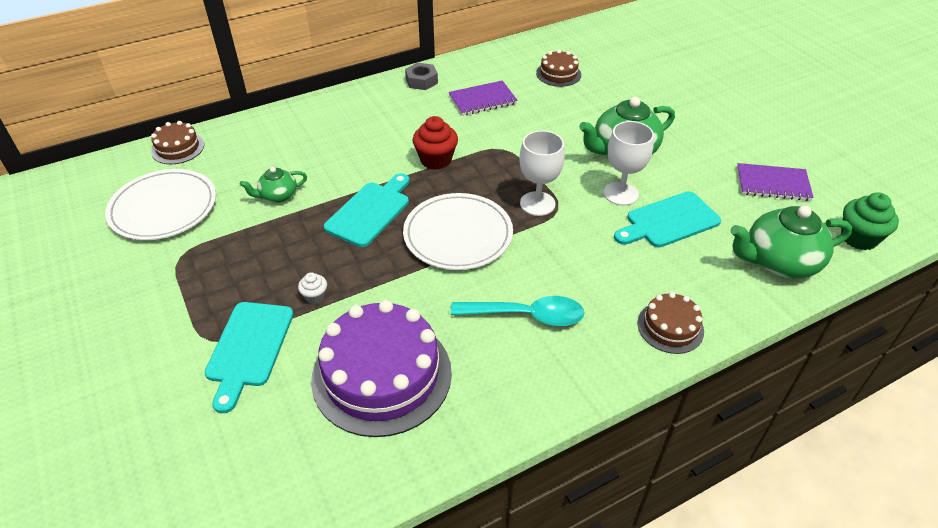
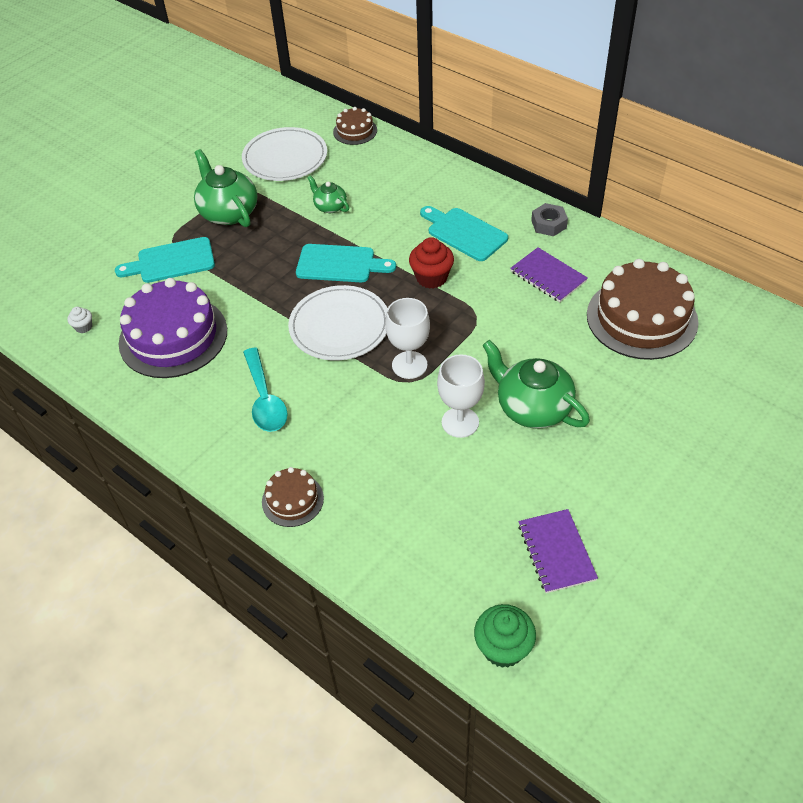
camera: 70 degrees right, 5 degrees up
(315, 296) = (233, 272): white cupcake -> white cupcake (83, 327)
(558, 74) = (641, 318): brown cake -> brown cake, size x2.01
(669, 221) = (438, 470): turquoise cutting board -> turquoise cutting board (464, 233)
(779, 262) = (423, 574): green teapot -> green teapot (228, 212)

